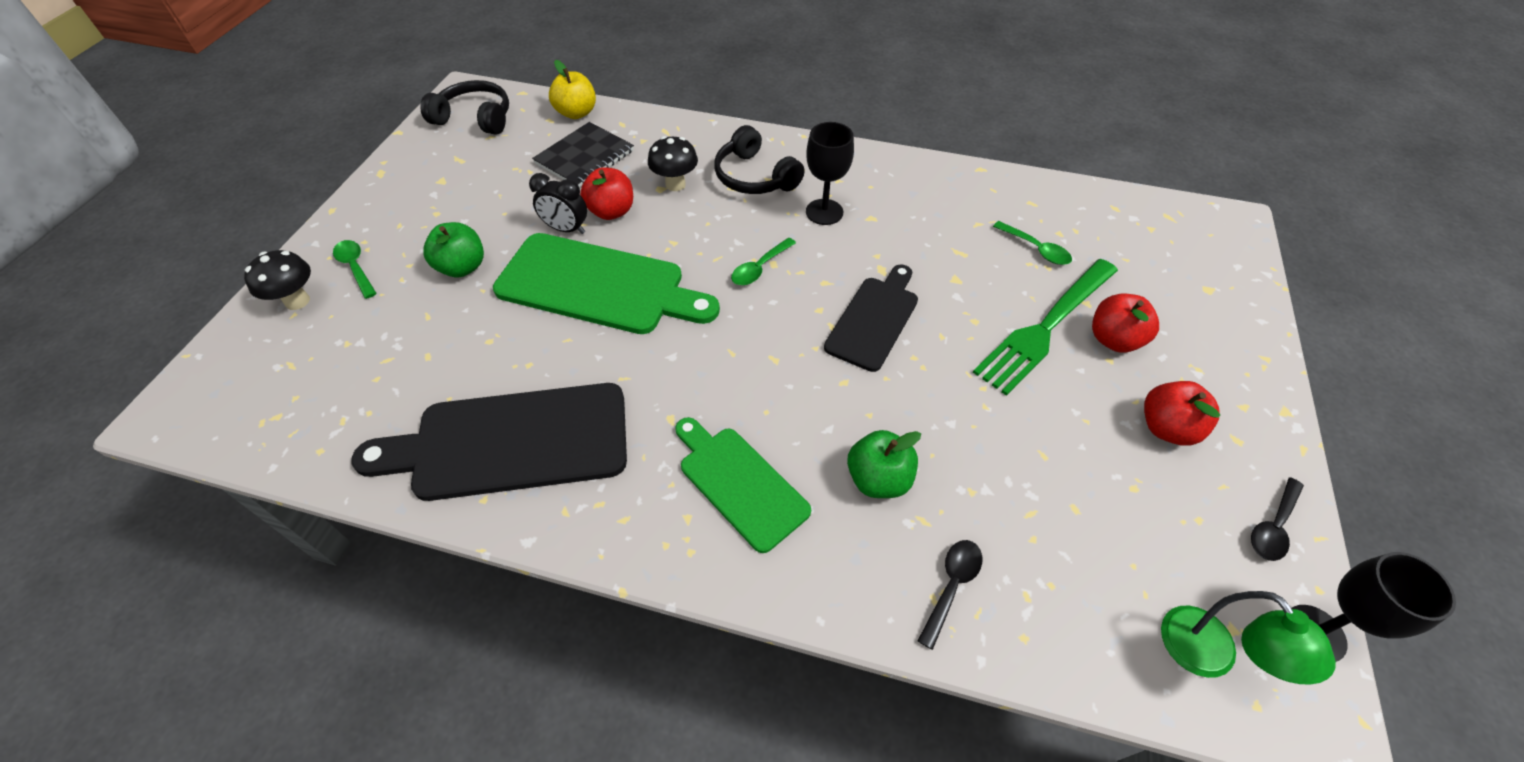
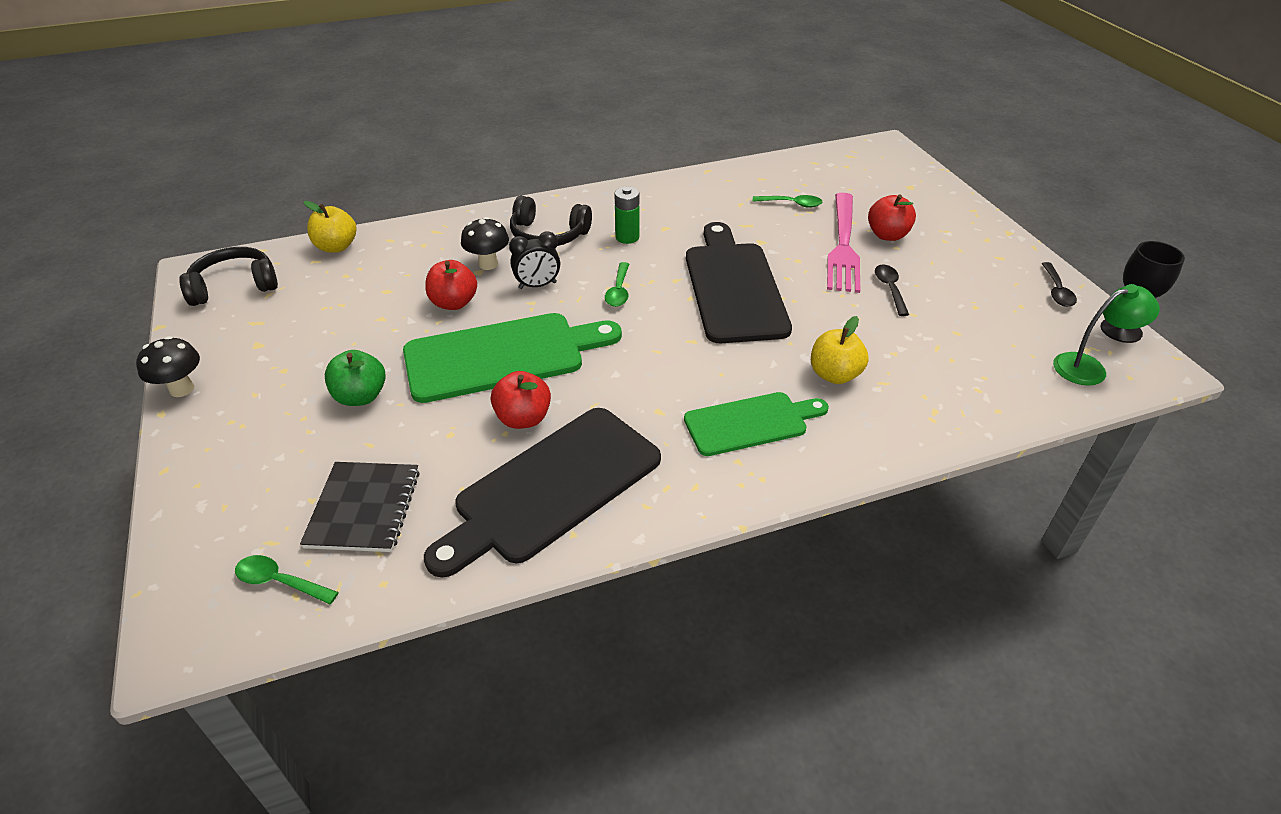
camera: 35 degrees left, 10 degrees down
(297, 301) = (215, 495): black mushroom -> black mushroom (182, 389)
(356, 267) = (248, 443): green spoon -> green spoon (280, 581)
(566, 229) = (427, 331): black clock -> black clock (537, 285)
(584, 157) = (383, 275): black notebook -> black notebook (363, 508)
(739, 483) = (750, 423): green cutting board -> green cutting board turned 150 degrees clockwise
(824, 212) = (627, 237): black goblet -> green battery
(874, 319) = (734, 287): black cutting board -> black cutting board, size x1.62
(878, 479) = (834, 375): green apple -> yellow apple
(951, 586) = (935, 407): black spoon -> black spoon (890, 289)
(1046, 327) = (843, 245): green fork -> pink fork
(1166, 428) = (961, 268): red apple -> red apple (523, 418)
(1209, 656) = (1089, 367): green lamp -> green lamp turned 45 degrees counterclockwise

